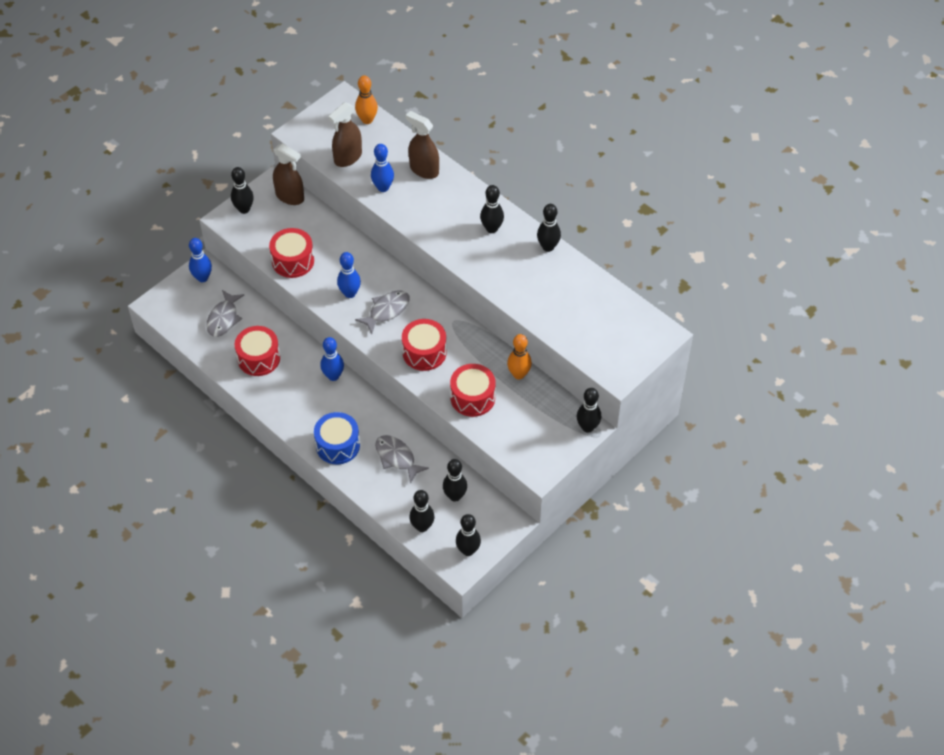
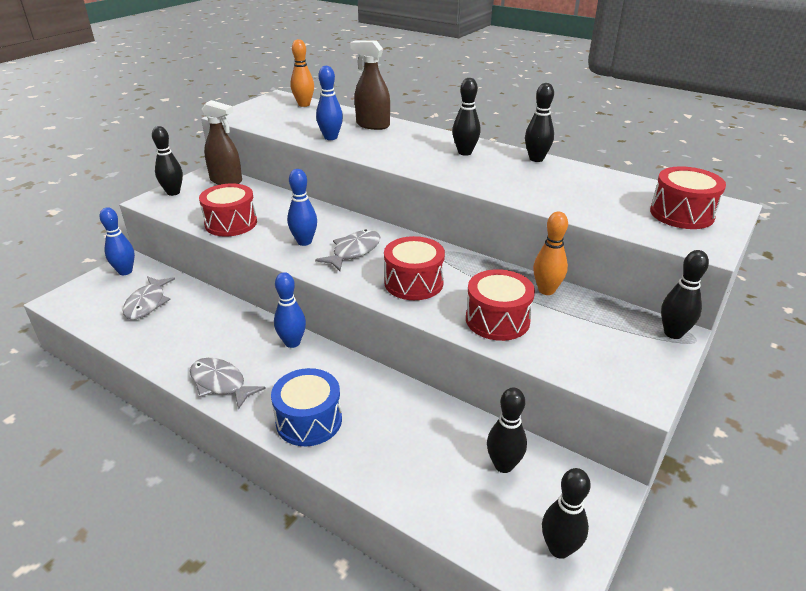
camera: 10 degrees left, 20 degrees down
(259, 358) = (191, 336): red drum -> red drum (681, 214)
(348, 157) = (287, 124): brown spray bottle -> none
(397, 458) = (400, 425): grey fish -> grey fish (220, 383)
(422, 526) = (468, 520): black bowling pin -> none

